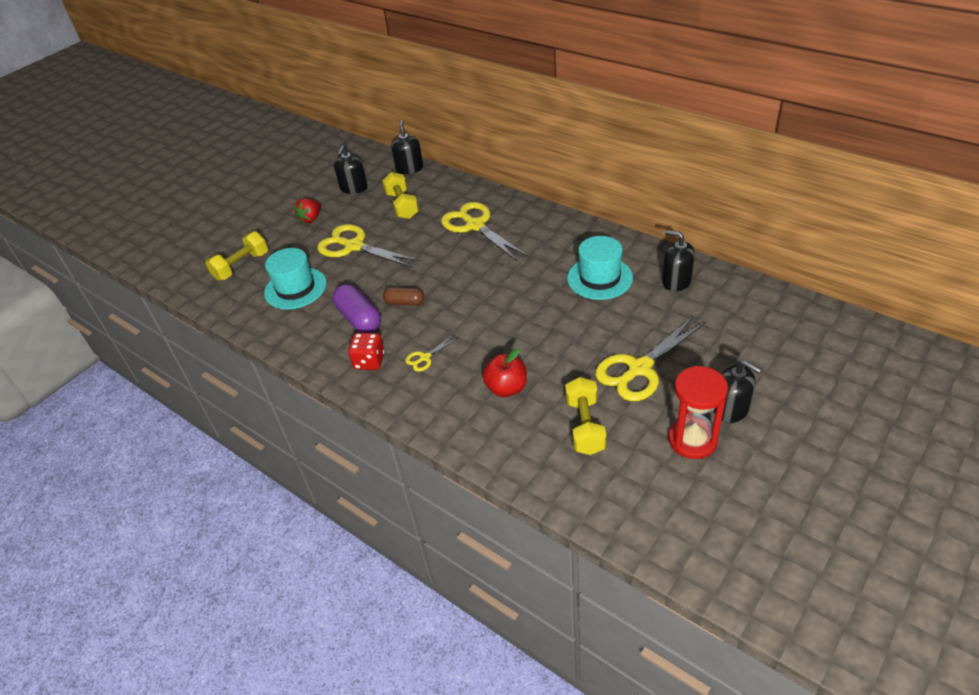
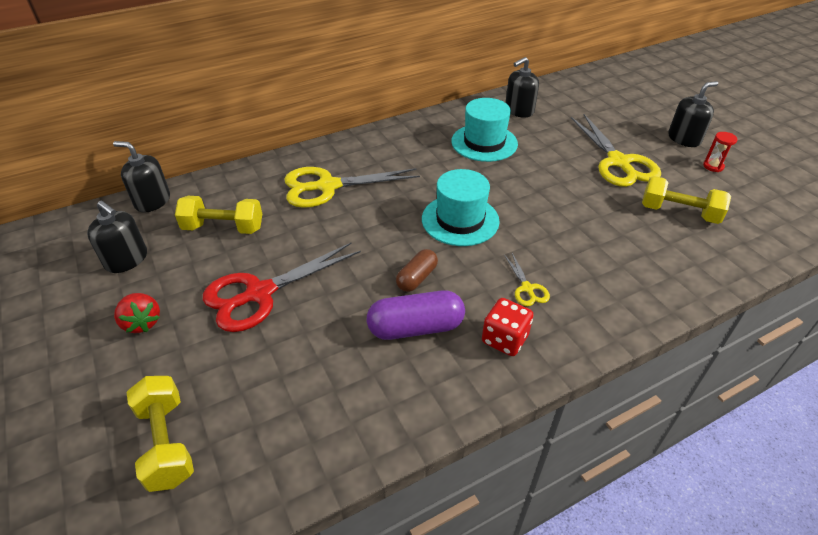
camera: 70 degrees left, 0 degrees up
(295, 288) = (292, 381): turquoise hat -> turquoise hat (460, 220)
(354, 246) = (259, 293): yellow scissors -> red scissors
(506, 388) = (607, 243): red apple -> none
(692, 440) = (713, 166): red hourglass -> red hourglass, size x0.47

